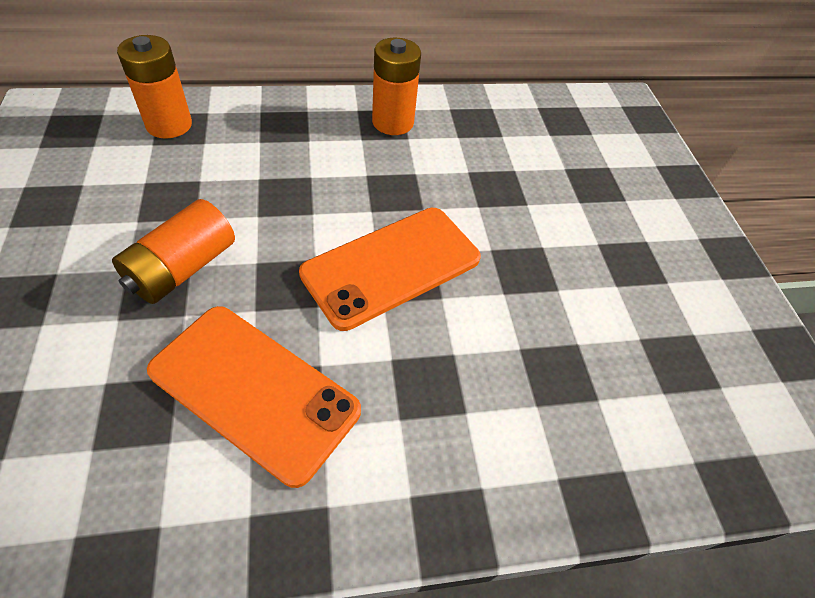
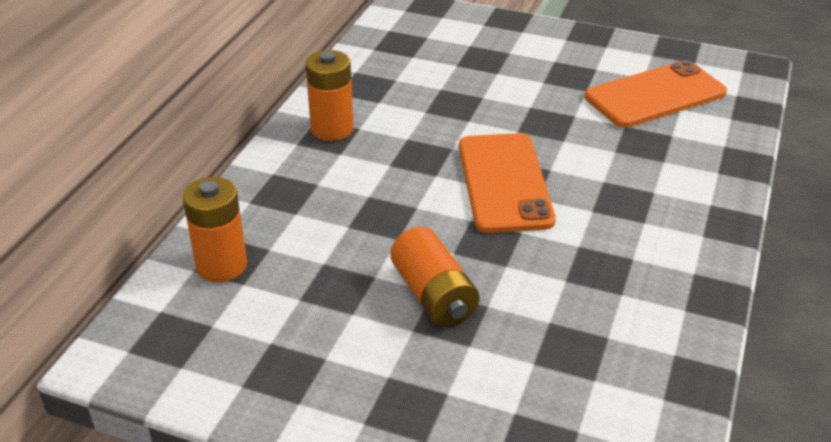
camera: 55 degrees left, 15 degrees down
(254, 390) = (585, 283): orange phone -> orange phone (655, 95)

